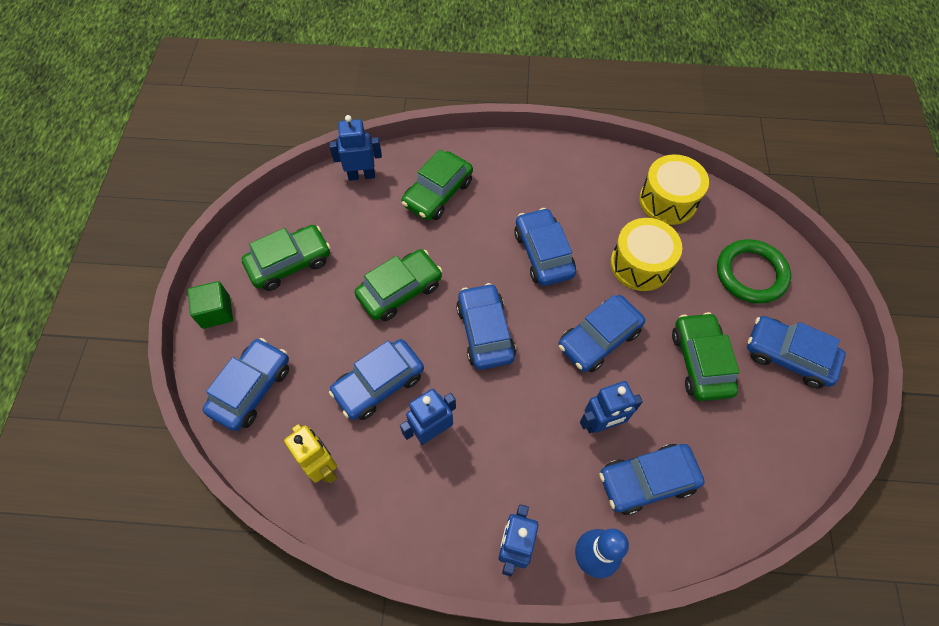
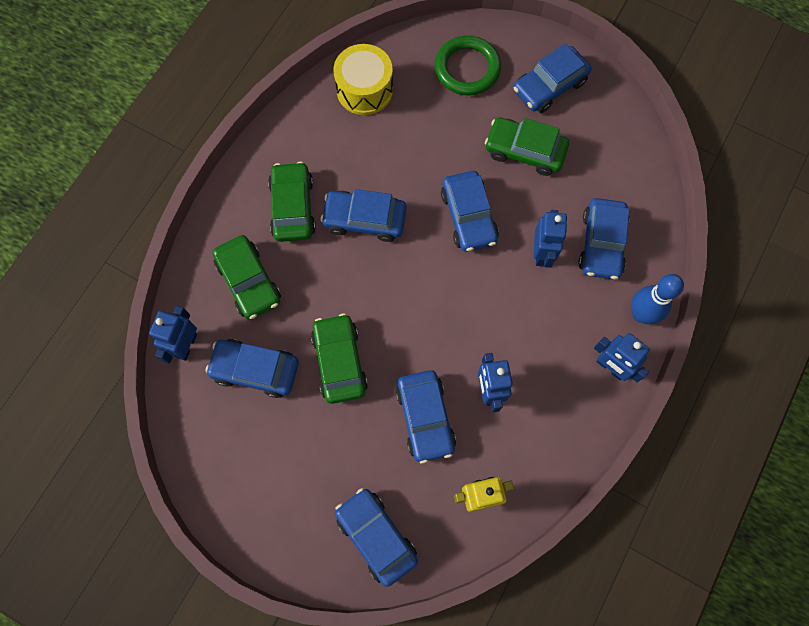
camera: 65 degrees left, 10 degrees up
(216, 312) = (276, 546): green cube -> none
(290, 263) = (255, 454): green car -> green car (293, 207)
(485, 332) = (418, 305): blue car -> blue car (255, 370)
(640, 264) = (416, 146): yellow drum -> none

